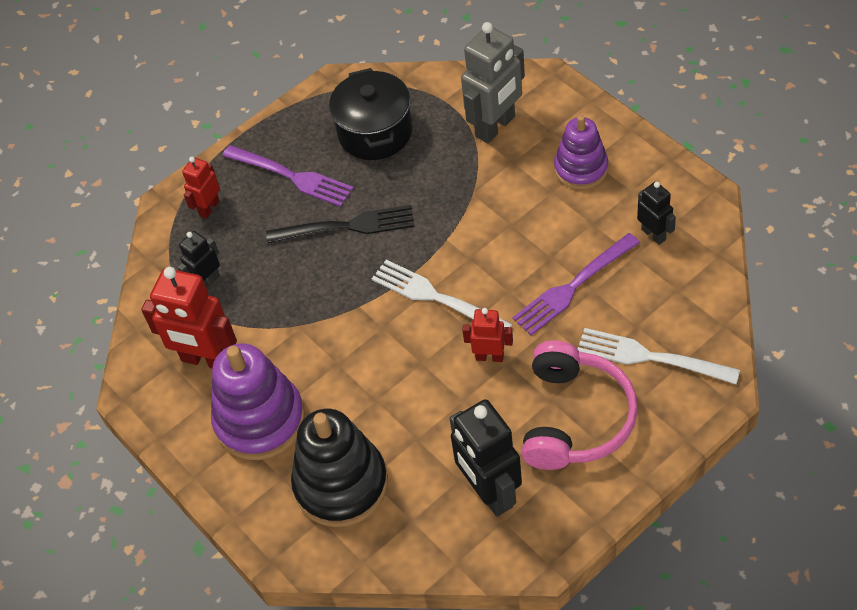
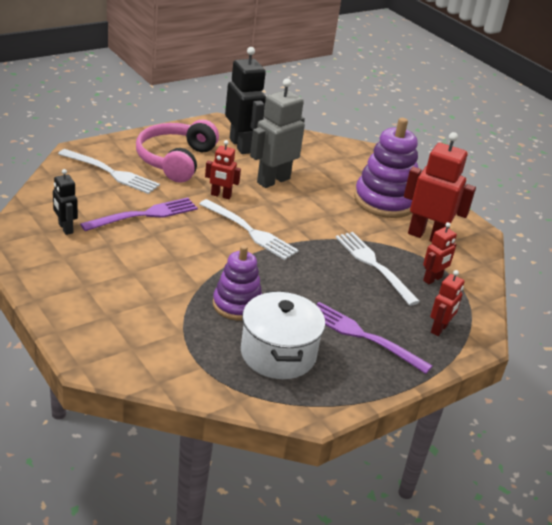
camera: 175 degrees right, 20 degrees down
(207, 281) = (432, 279): black robot -> red robot
(278, 284) = (374, 265): none -> white fork
(341, 484) = (331, 166): black stacking toy -> none
(346, 226) = (314, 288): black fork -> none
(375, 132) = (278, 354): black pot -> white pot
(495, 127) = (159, 331): grey robot -> grey robot (273, 180)
(581, 169) = (97, 281): purple stacking toy -> purple stacking toy (237, 305)

